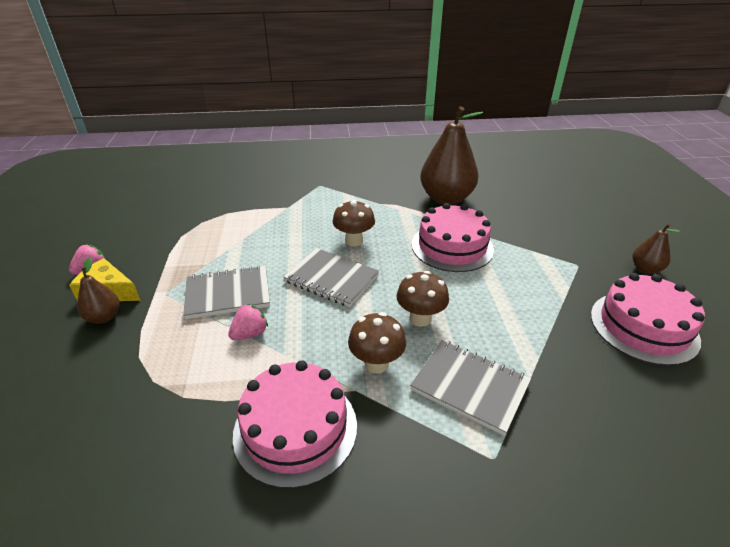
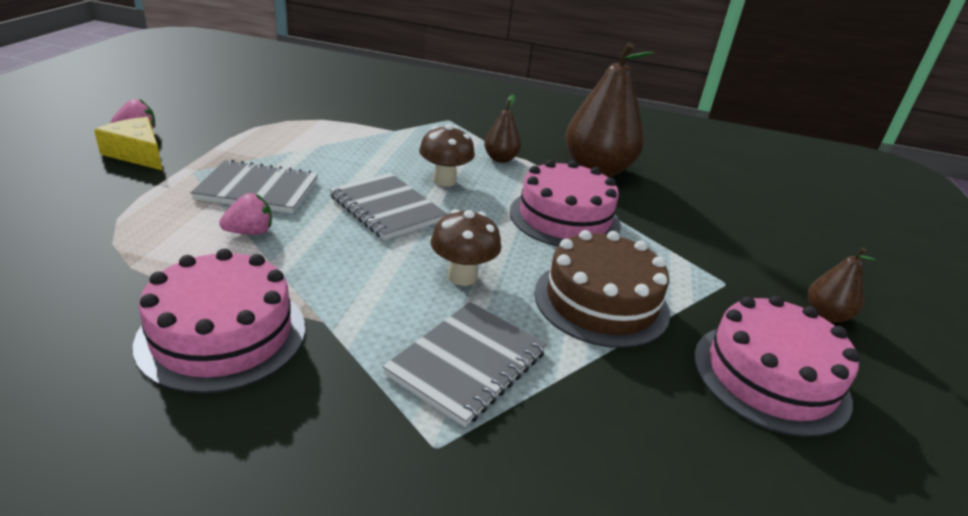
camera: 15 degrees right, 5 degrees down
(104, 317) = (114, 174): brown pear -> brown pear (500, 159)
(376, 363) = (370, 304): brown mushroom -> none
(469, 387) = (467, 363): grey notebook -> grey notebook turned 75 degrees clockwise
(517, 307) = (601, 302): none -> brown cake

